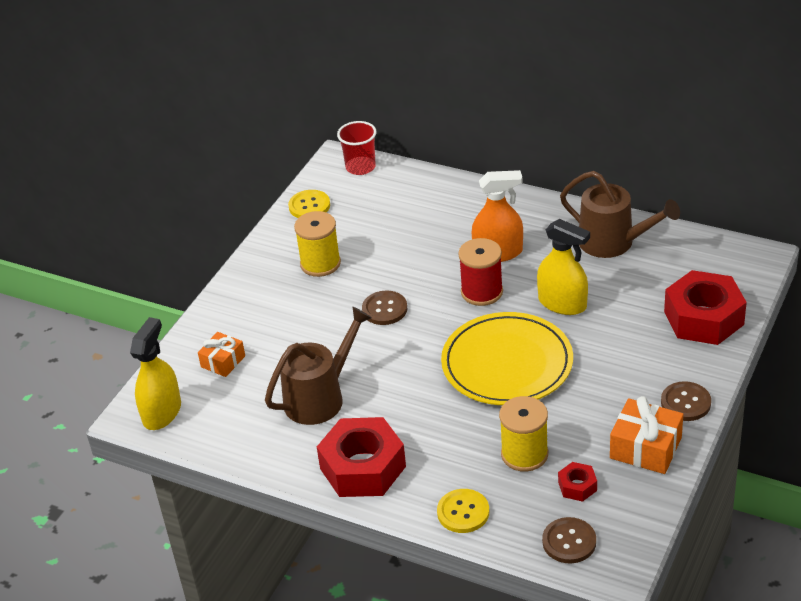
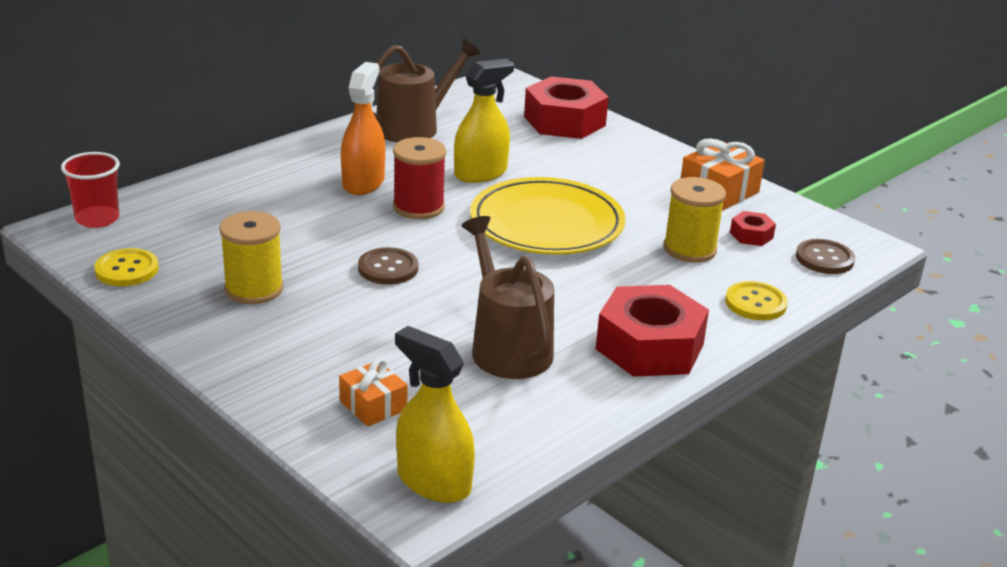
camera: 75 degrees left, 10 degrees down
(685, 403) = (671, 159): brown button -> none

